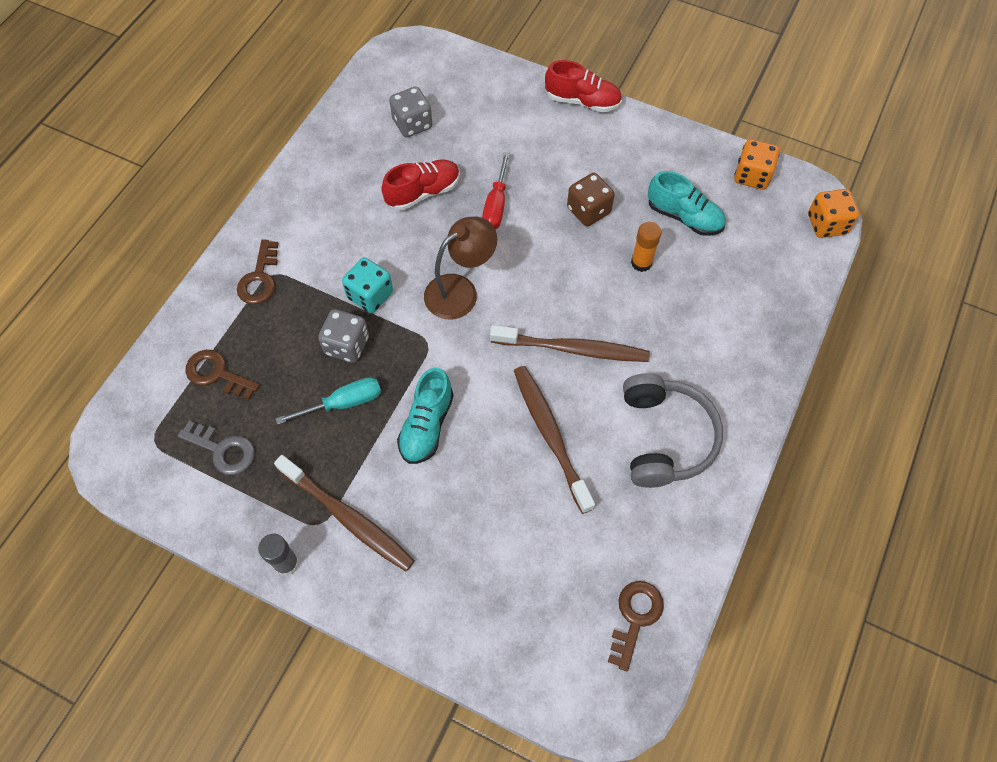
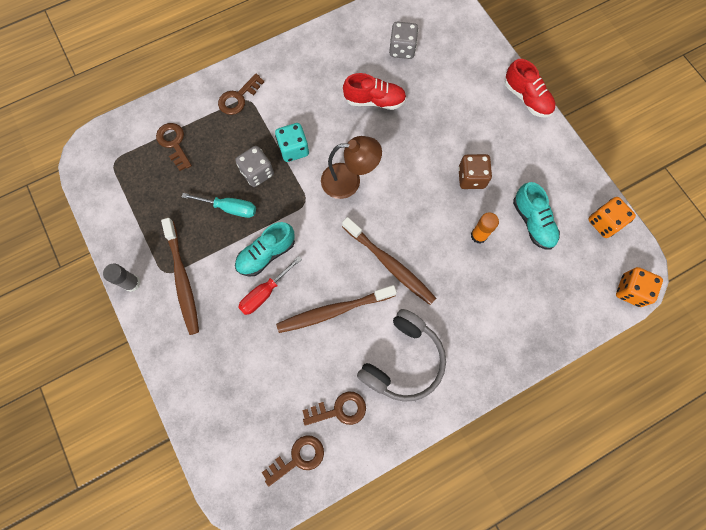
camera: 35 degrees right, 10 degrees up
(223, 450) = (145, 192): grey key -> none
(496, 205) = (414, 137): red screwdriver -> red screwdriver (265, 292)
(551, 436) = (334, 311): brown toothbrush -> brown toothbrush turned 120 degrees counterclockwise
(639, 535) = (339, 410): none -> brown key

